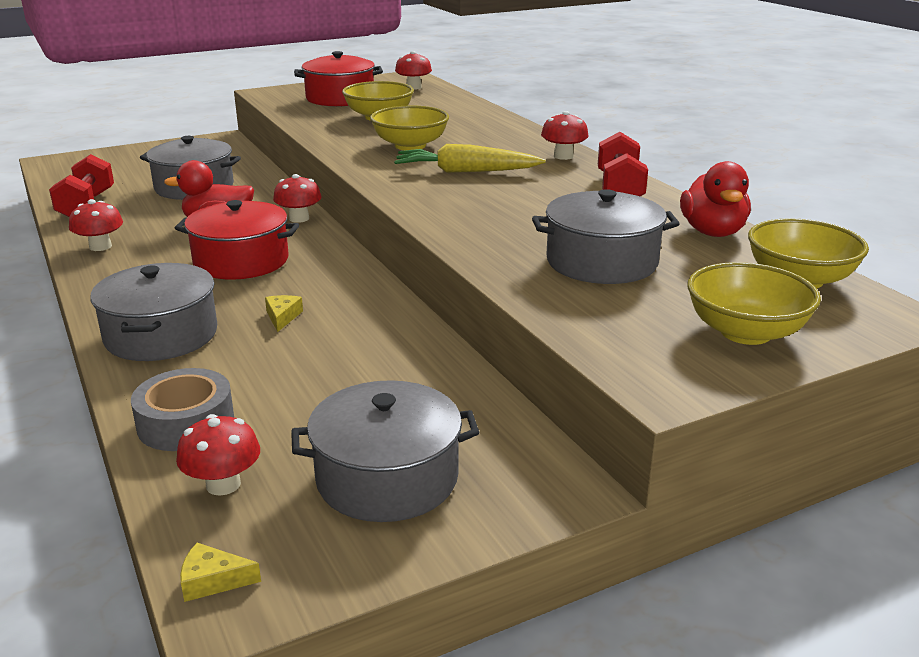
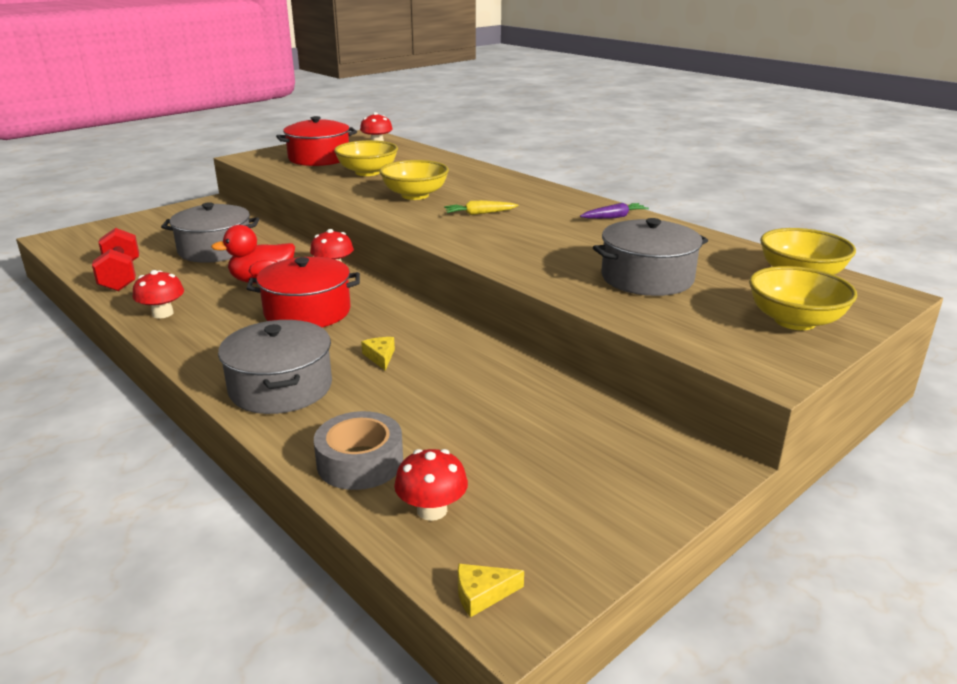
camera: 15 degrees left, 0 degrees up
(387, 478) = (566, 480): grey pot -> none
(465, 171) = (479, 214): yellow carrot -> yellow carrot, size x0.58
(563, 156) = (549, 194): red mushroom -> none
(619, 189) = (614, 217): red dumbbell -> purple carrot
(712, 232) = (710, 245): red duck -> none

